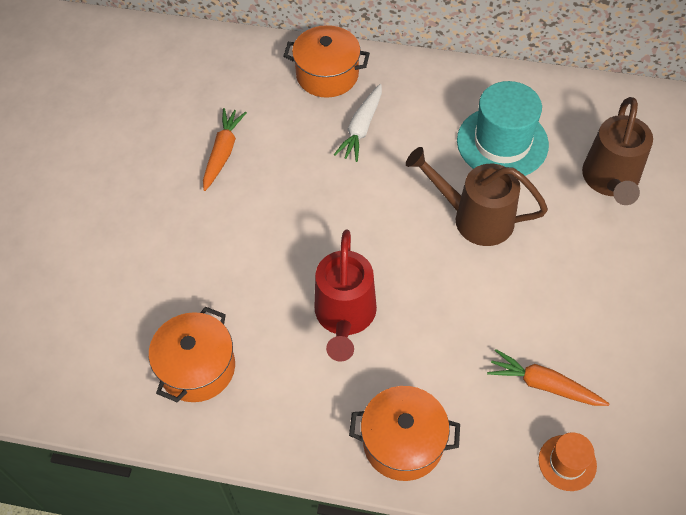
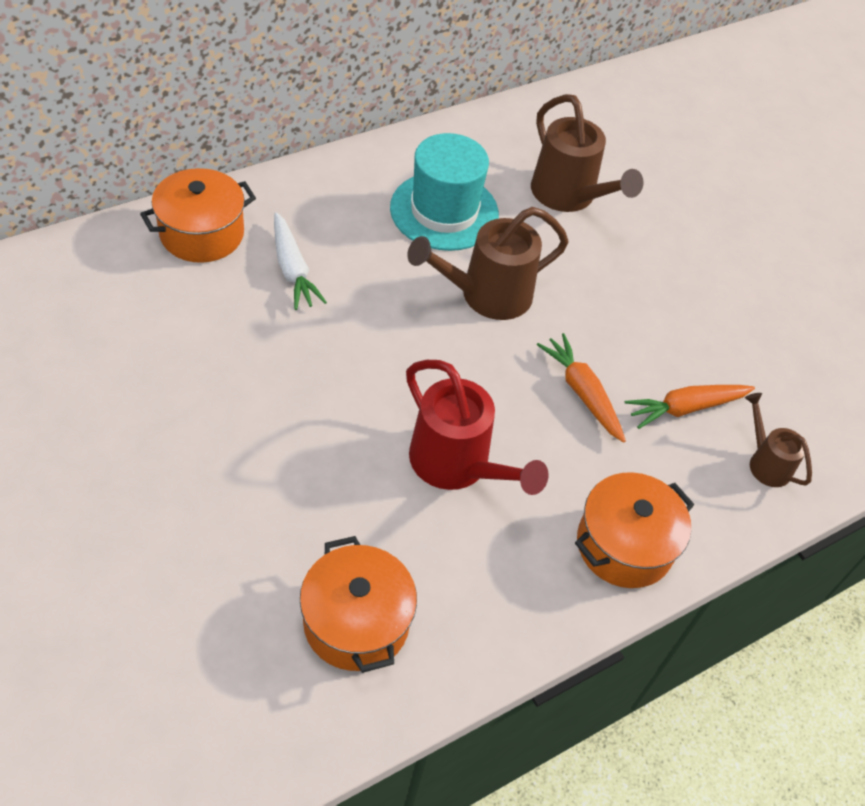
camera: 50 degrees left, 5 degrees down
(223, 152) = (159, 377): orange carrot -> orange carrot (582, 392)
(567, 462) = (765, 462): orange hat -> brown watering can

